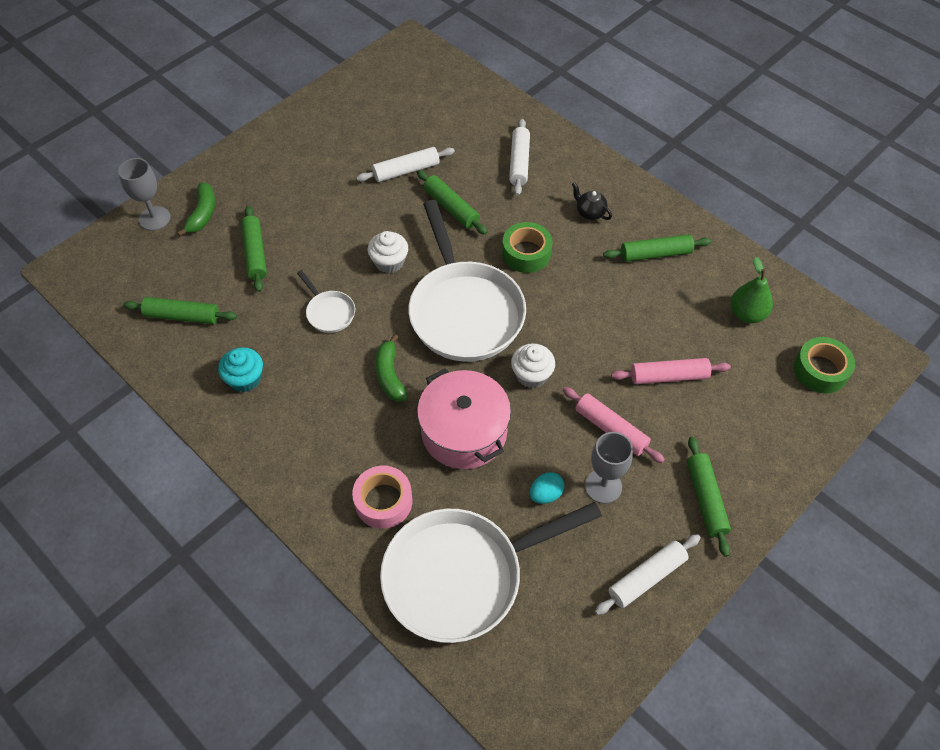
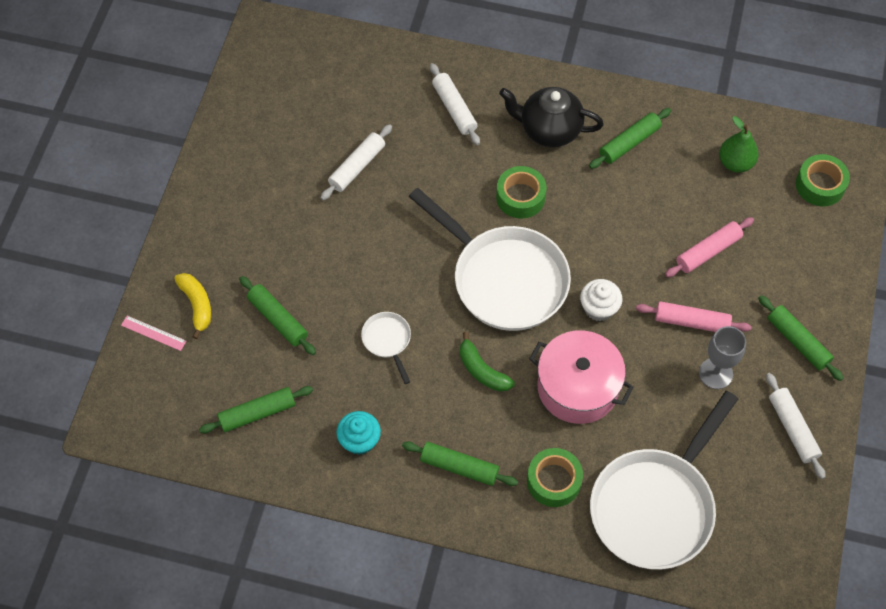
camera: 30 degrees left, 5 degrees up
(154, 218) = (153, 333): grey goblet -> pink ruler
(202, 214) = (197, 305): green banana -> yellow banana
(329, 312) = (387, 341): white pan -> white pan turned 135 degrees counterclockwise
(383, 501) = (554, 481): pink tape -> green tape
(389, 262) = (406, 266): white cupcake -> none
(451, 208) = (424, 185): green rolling pin -> green rolling pin (459, 467)
(545, 494) = (676, 404): turquoise egg -> none
(590, 213) = (549, 130): black teapot -> black teapot, size x2.03
(646, 577) = (792, 429): white rolling pin -> white rolling pin turned 45 degrees counterclockwise

